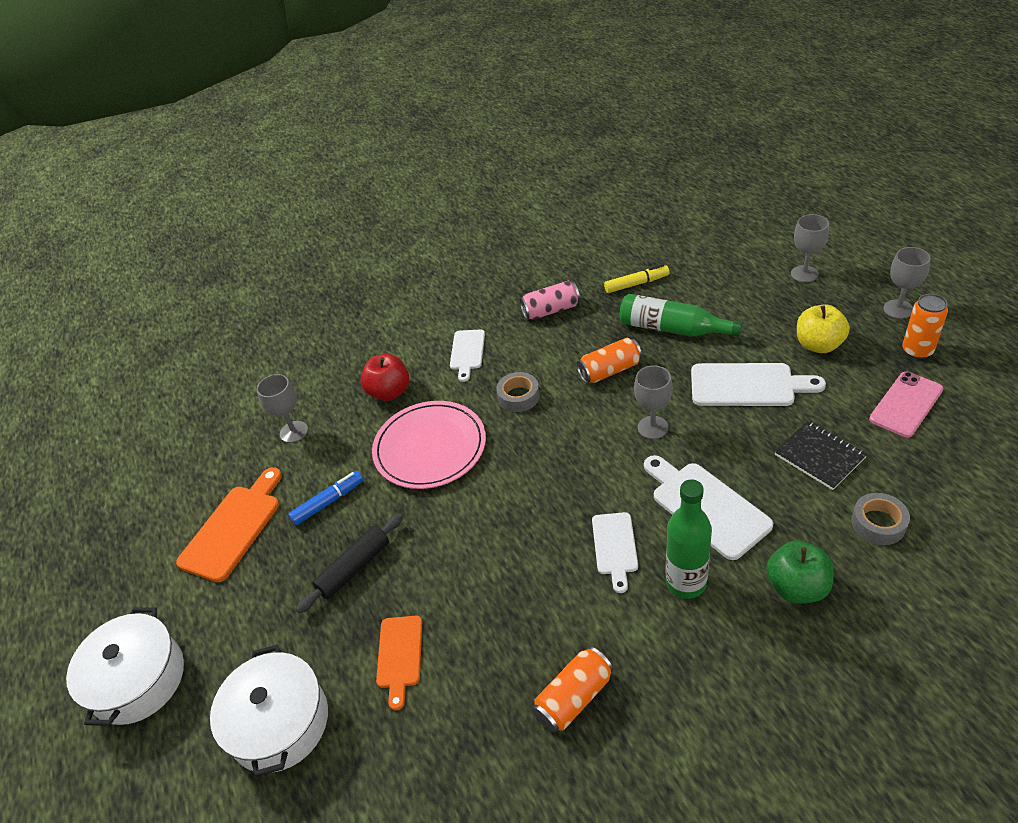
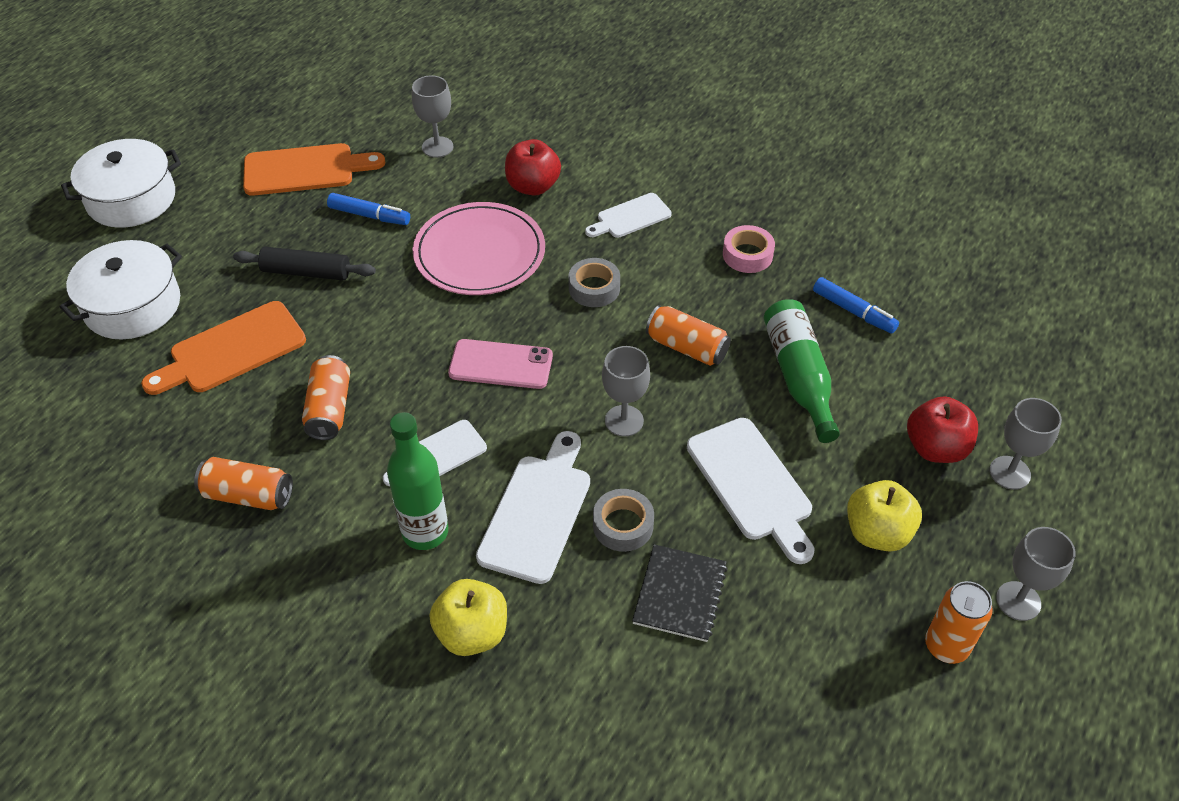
camera: 50 degrees right, 5 degrees up
(399, 656) = (231, 350): orange cutting board -> orange cutting board, size x1.61
(519, 604) = (329, 409): none -> orange can
(551, 310) = (747, 255): pink can -> pink tape
(636, 284) = (853, 311): yellow marker -> blue marker
(768, 295) = (935, 448): none -> red apple
(796, 587) = (472, 633): green apple -> yellow apple
(878, 523) = (608, 685): grey tape -> grey tape (623, 525)
(906, 404) = (831, 661): pink phone -> pink phone (501, 364)

